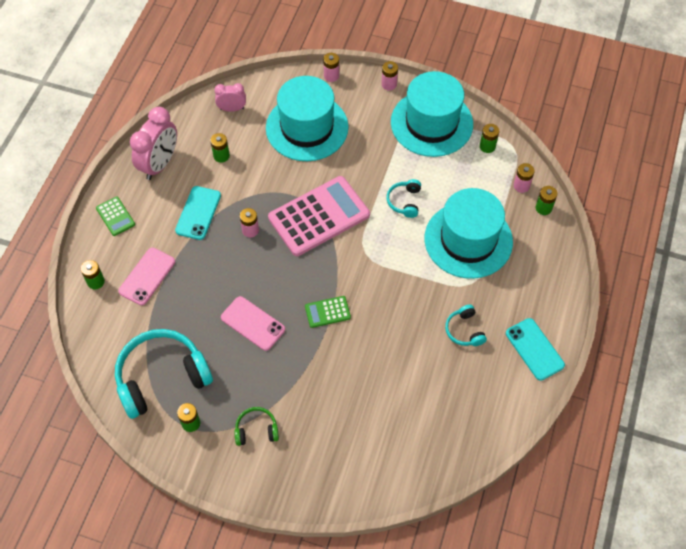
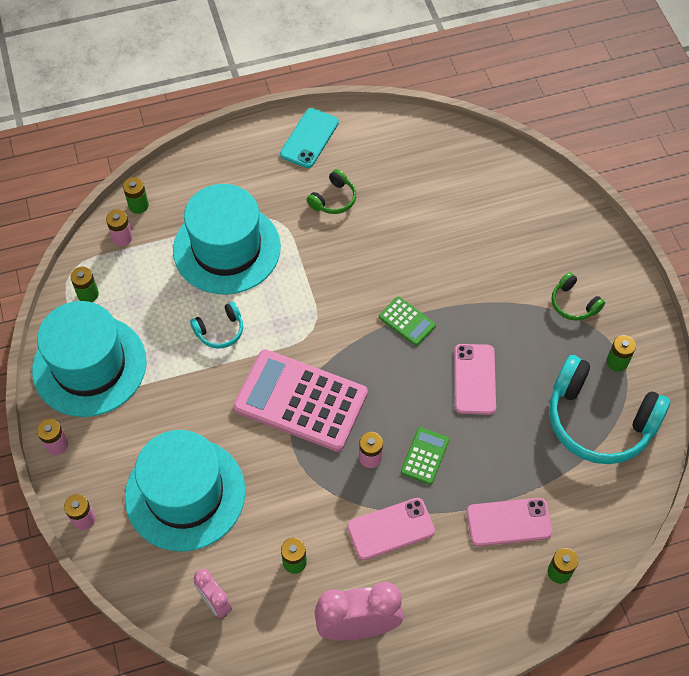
camera: 125 degrees left, 0 degrees up
(115, 216) = (466, 620): green calculator -> green calculator (424, 456)
(198, 213) = (390, 529): turquoise phone -> pink phone
(464, 330) = (333, 199): turquoise headphones -> green headphones

